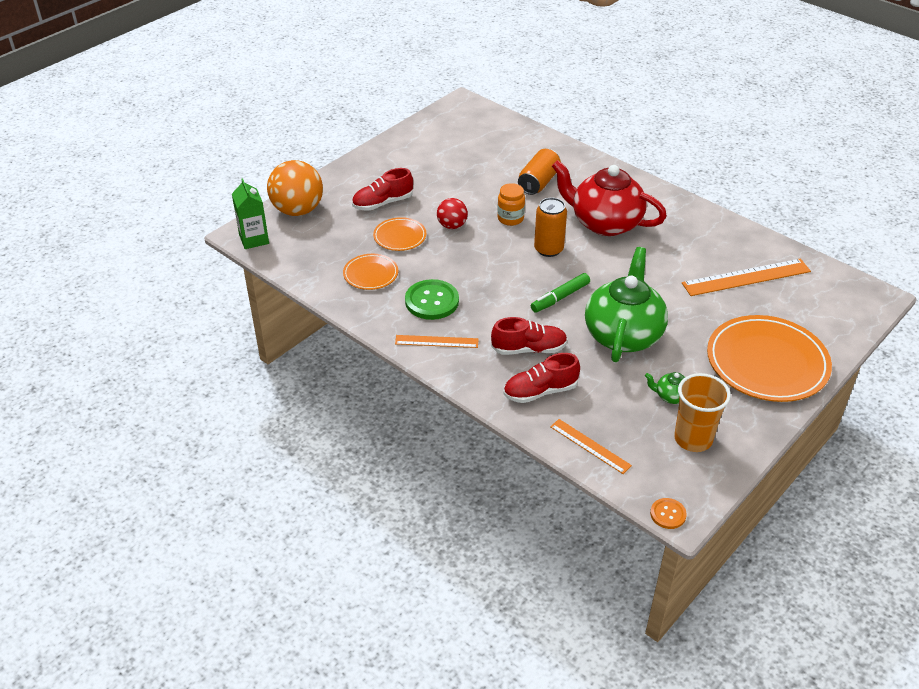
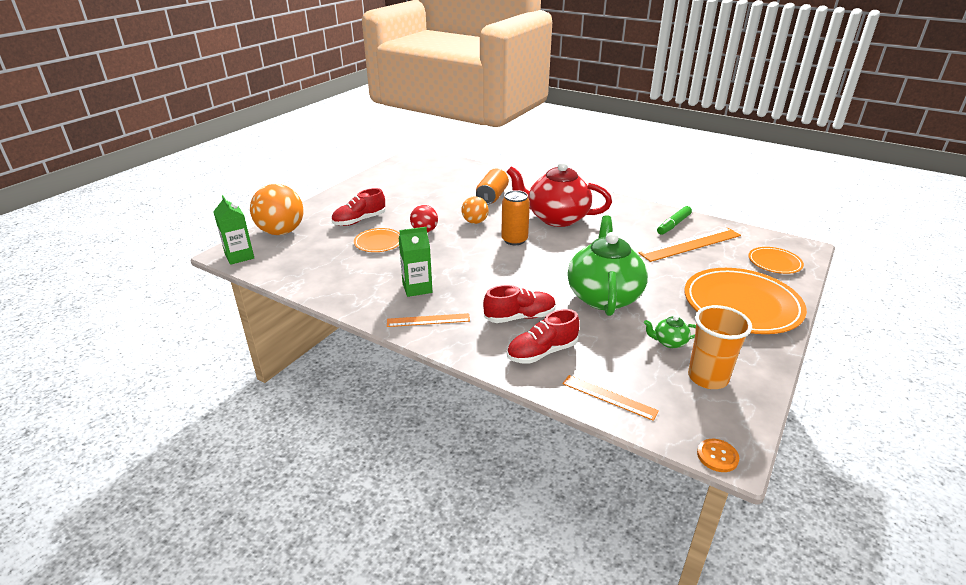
camera: 10 degrees left, 10 degrees down
(370, 274) = (355, 272): orange plate -> orange plate (774, 262)
(432, 301) = (417, 288): green button -> green carton
(510, 218) = (475, 222): orange jar -> orange ball
(560, 297) = (536, 274): green marker -> green marker (673, 225)

